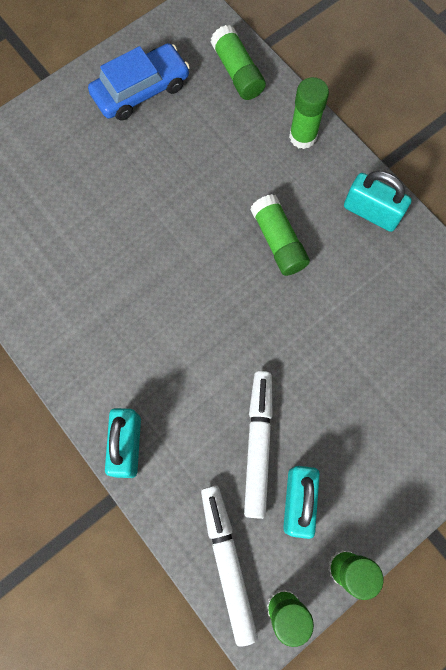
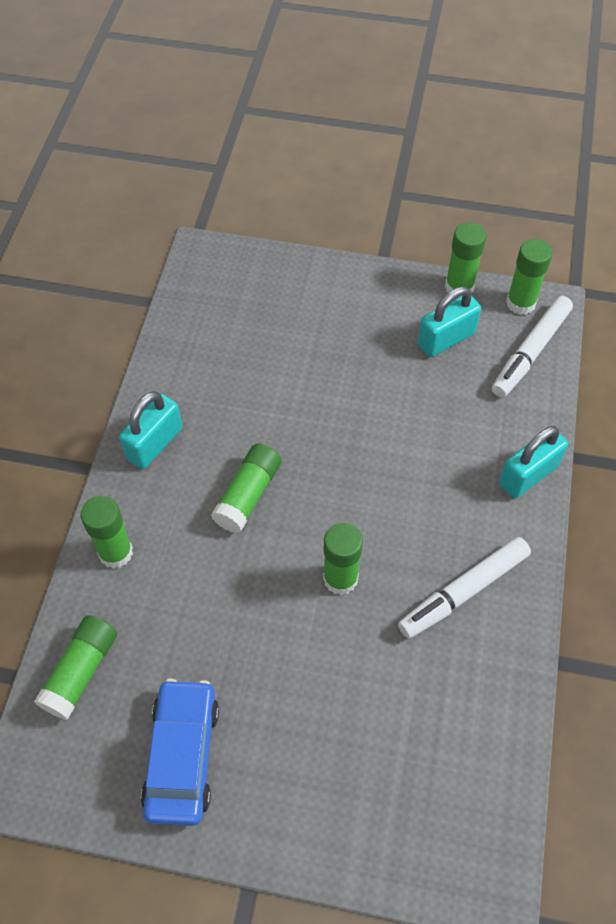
camera: 130 degrees left, 15 degrees down
(141, 90) = (182, 756): blue car -> blue car turned 75 degrees clockwise
(167, 251) = (340, 578): none -> green glue stick
(258, 444) = (433, 390): white marker -> white marker (463, 592)
(371, 212) = (154, 444): turquoise padlock -> turquoise padlock turned 45 degrees clockwise

